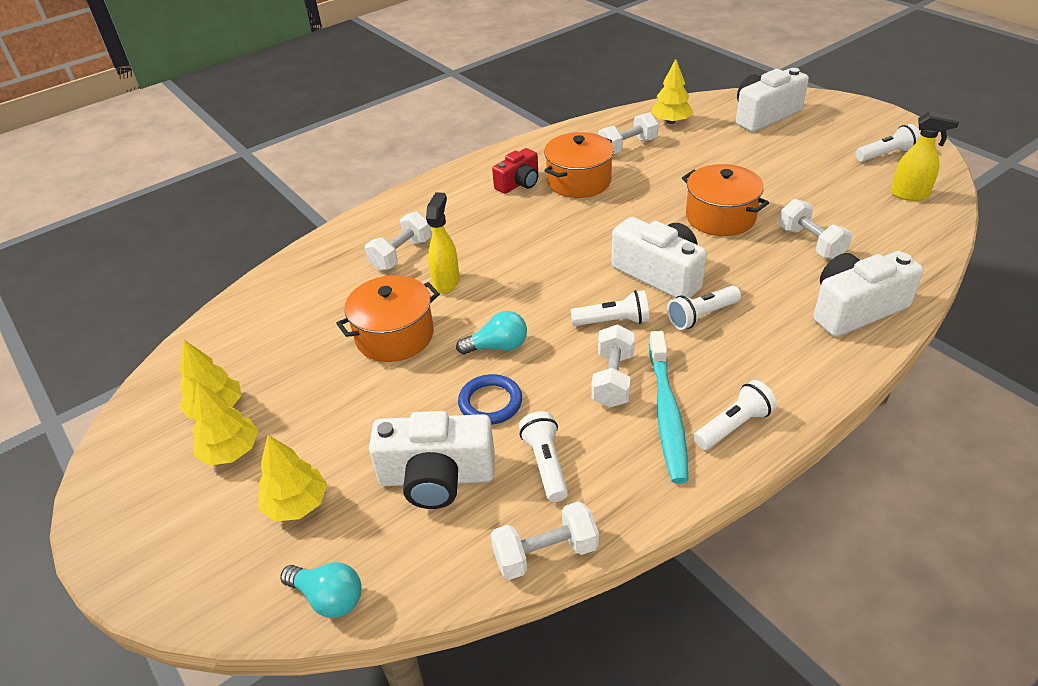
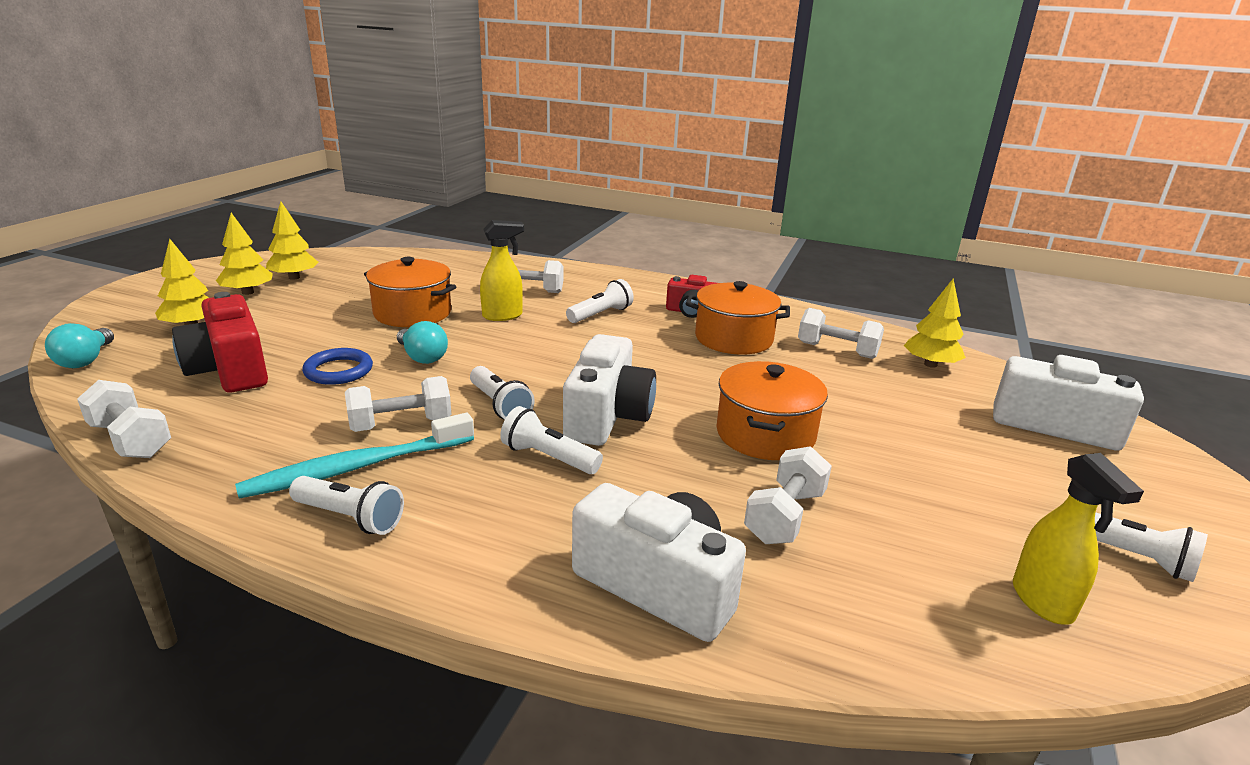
camera: 55 degrees right, 15 degrees down
(437, 477) = (230, 369): white camera -> red camera
(545, 464) = (257, 415): white flashlight -> white flashlight (600, 314)

